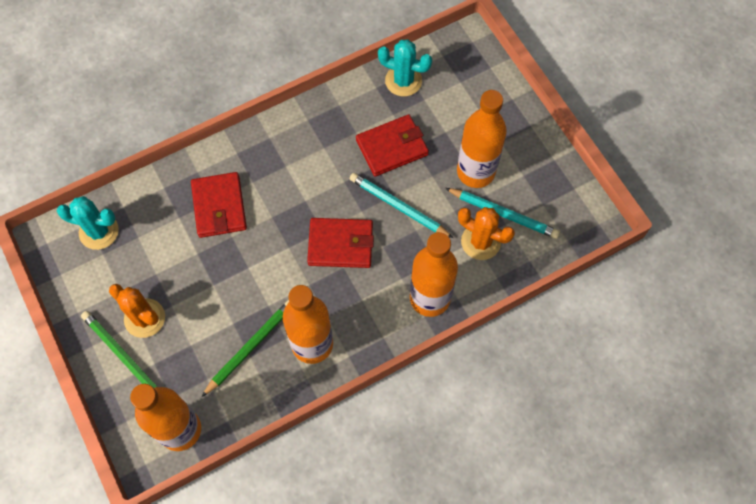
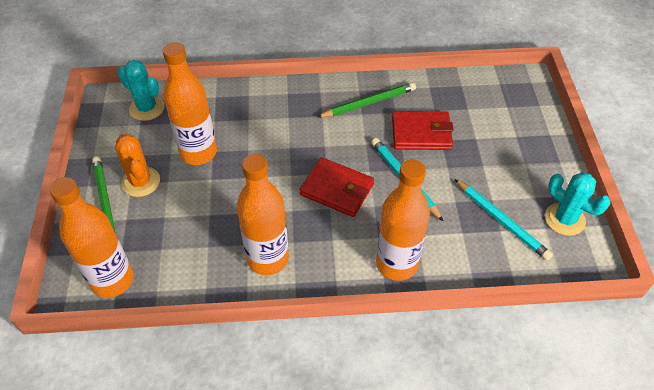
camera: 25 degrees right, 15 degrees down
(219, 207) = (251, 125): red wallet -> none
(250, 347) = (213, 239): green pencil -> green pencil (368, 103)
(403, 81) = (455, 90): turquoise cactus -> turquoise cactus (564, 219)
(475, 172) = (490, 178): orange bottle -> orange bottle (198, 153)
(480, 242) = (469, 236): orange cactus -> none

